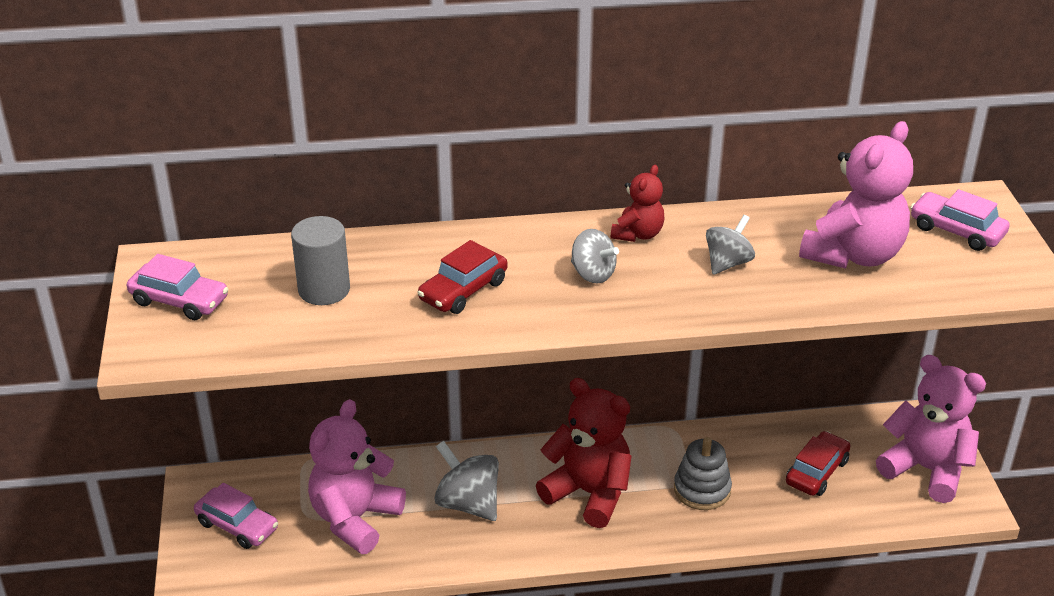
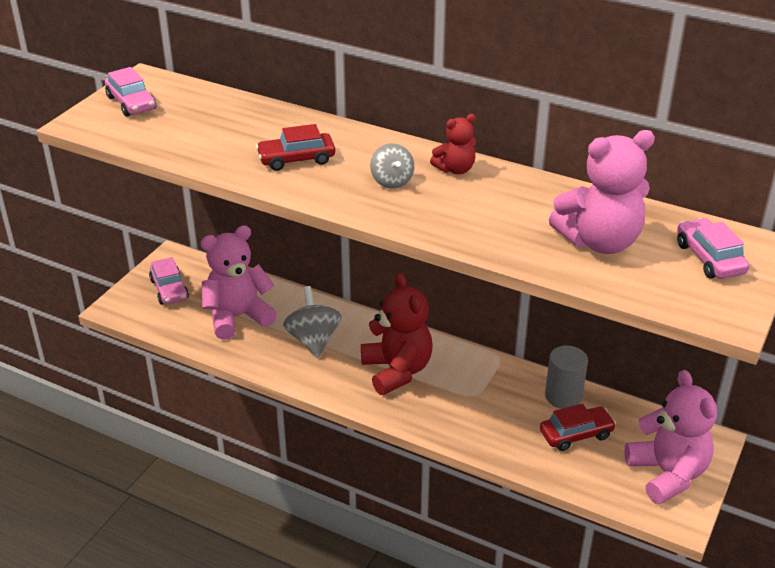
camera: 35 degrees right, 0 degrees up
(324, 290) = (216, 127): grey cylinder -> grey cylinder (563, 396)
(702, 490) = (477, 405): grey stacking toy -> none
(728, 263) = (495, 211): grey spinning top -> none

